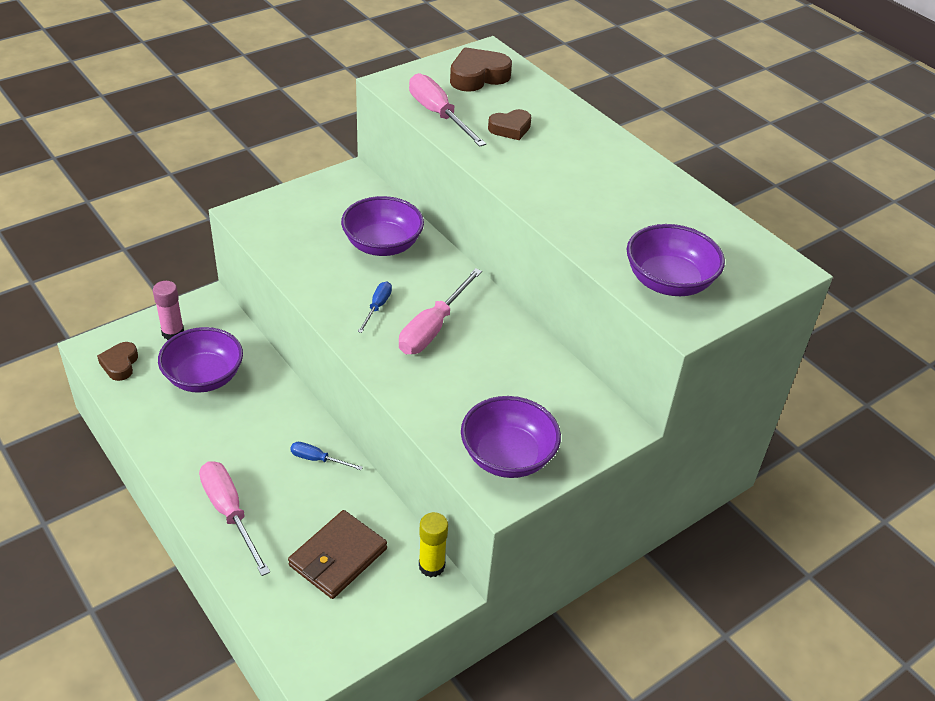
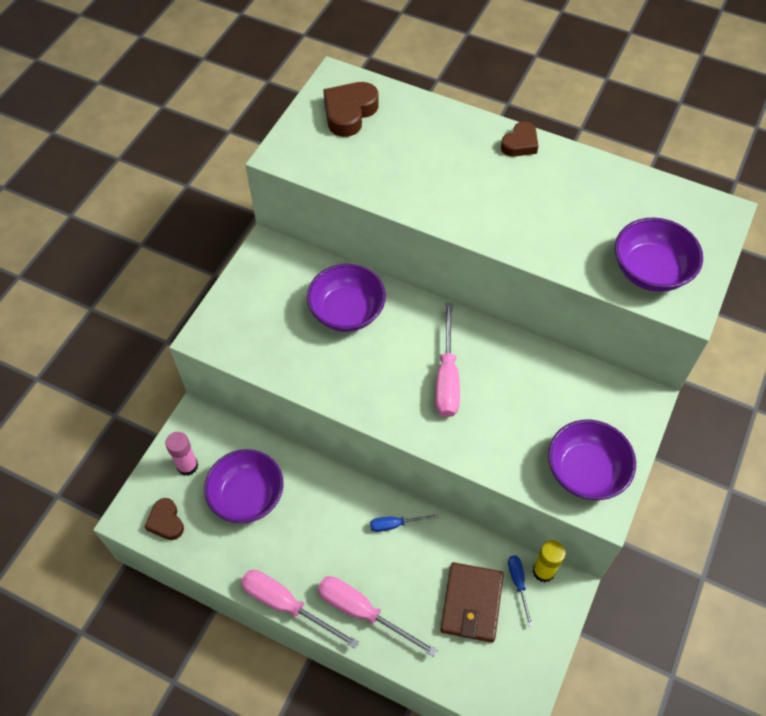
camera: 25 degrees left, 15 degrees up
(377, 307) = (389, 379): blue screwdriver -> blue screwdriver (518, 583)
(438, 115) = (349, 174): pink screwdriver -> pink screwdriver (287, 605)
(510, 129) = (419, 162): brown heart -> brown heart (520, 144)

